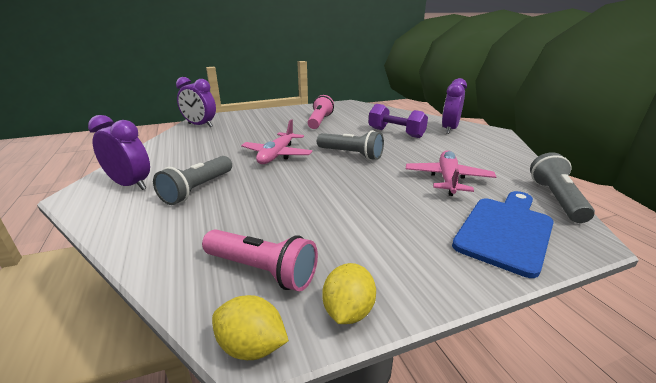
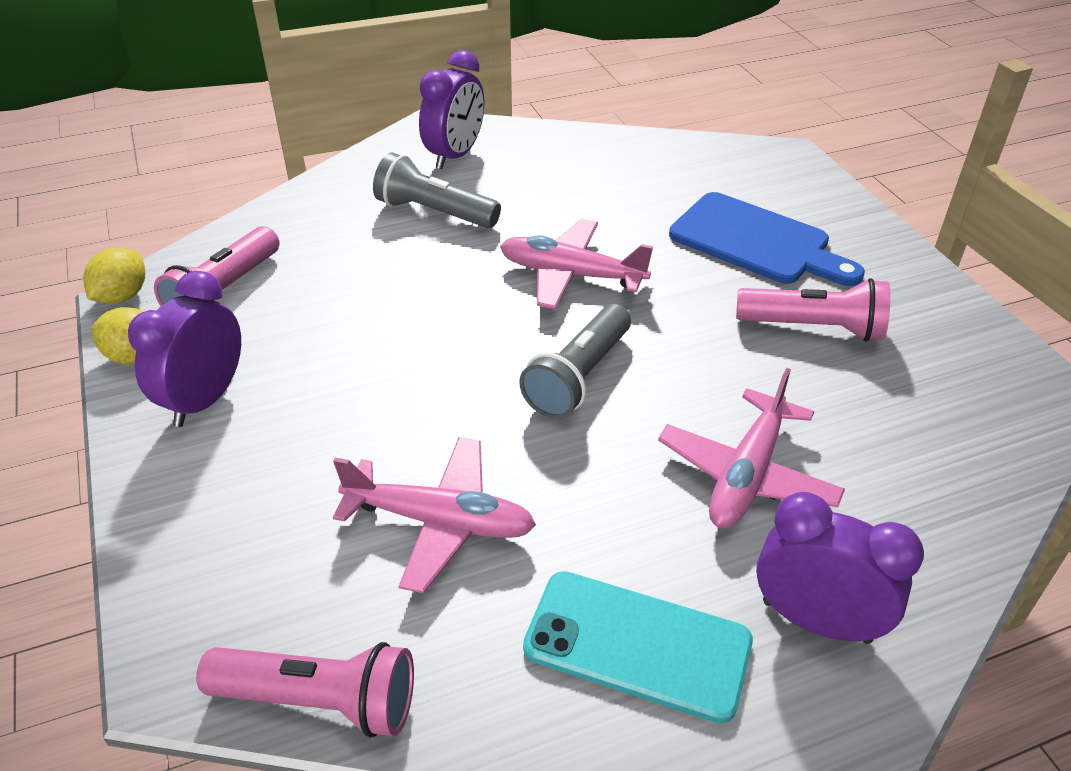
camera: 90 degrees right, 15 degrees up
(200, 125) = (731, 160): purple clock -> purple clock (205, 399)
(396, 133) = (747, 475): purple dumbbell -> pink plane
(477, 149) = (637, 644): none -> turquoise phone
(505, 230) = (231, 554): blue cutting board -> blue cutting board (756, 242)
(555, 199) = (320, 700): grey flashlight -> pink flashlight

